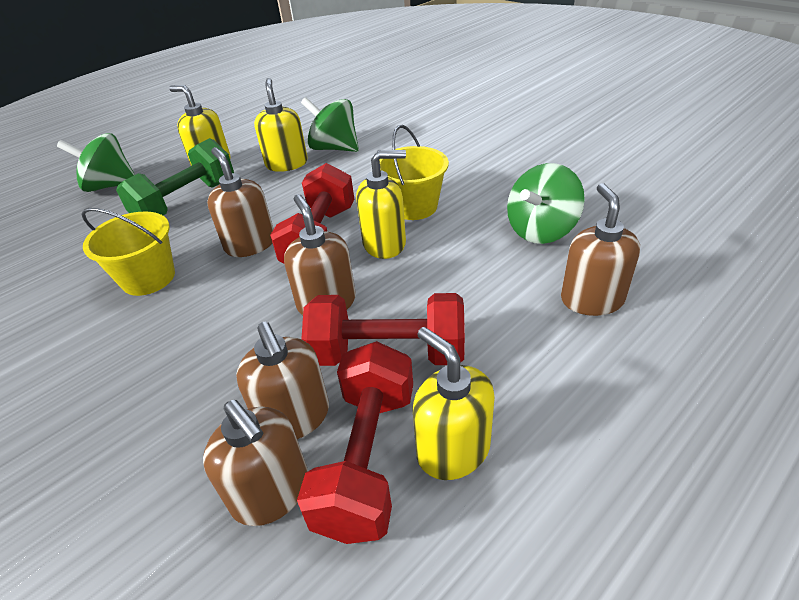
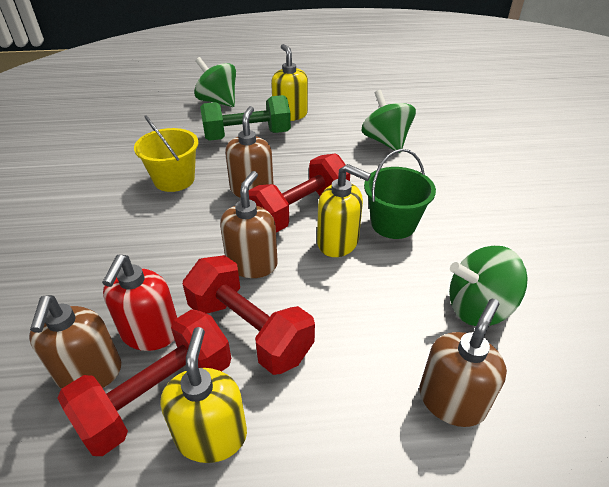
camera: 35 degrees right, 0 degrees up
(286, 164) = (338, 138): yellow soap dispenser -> none
(294, 417) = (150, 333): brown soap dispenser -> red soap dispenser
(414, 206) = (393, 224): yellow bucket -> green bucket

